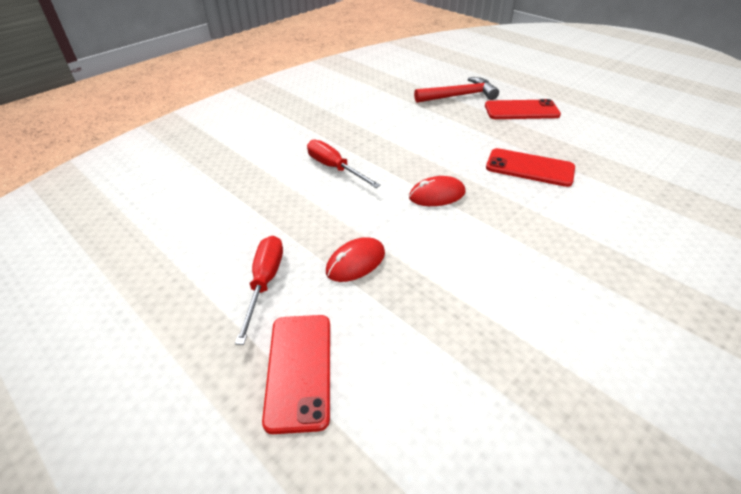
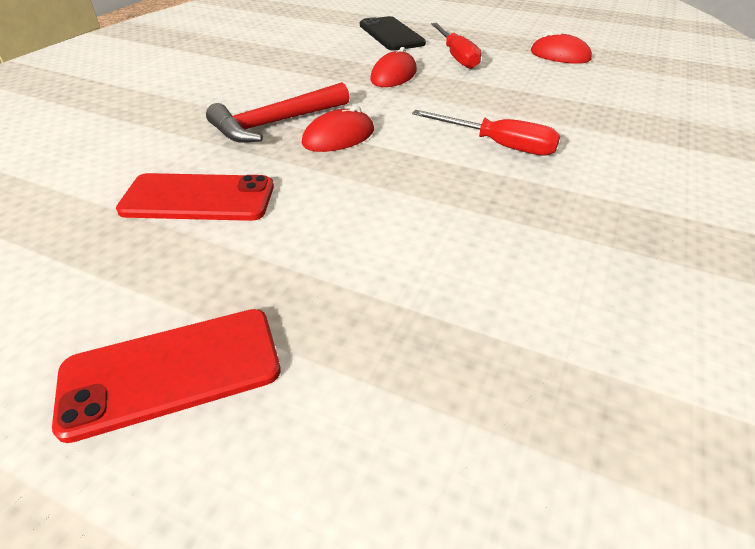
camera: 160 degrees right, 0 degrees up
(159, 257) = (560, 55): none -> red mouse
(299, 370) = (391, 34): red phone -> black phone
(459, 96) = (363, 405): red hammer -> red hammer (276, 123)

